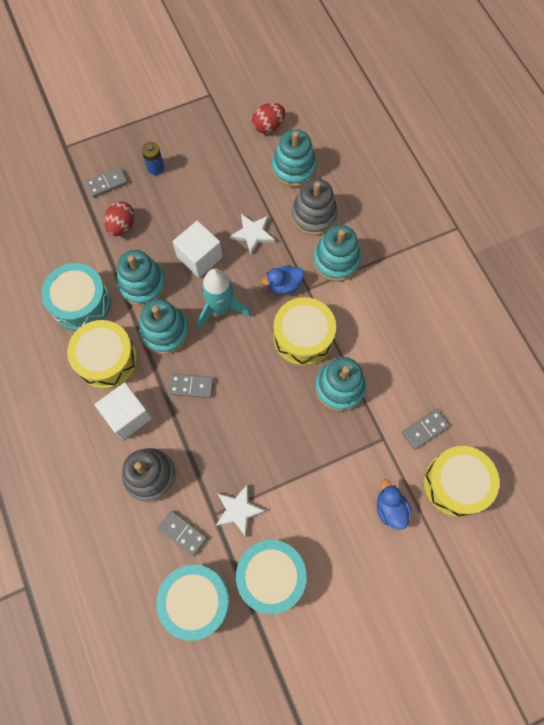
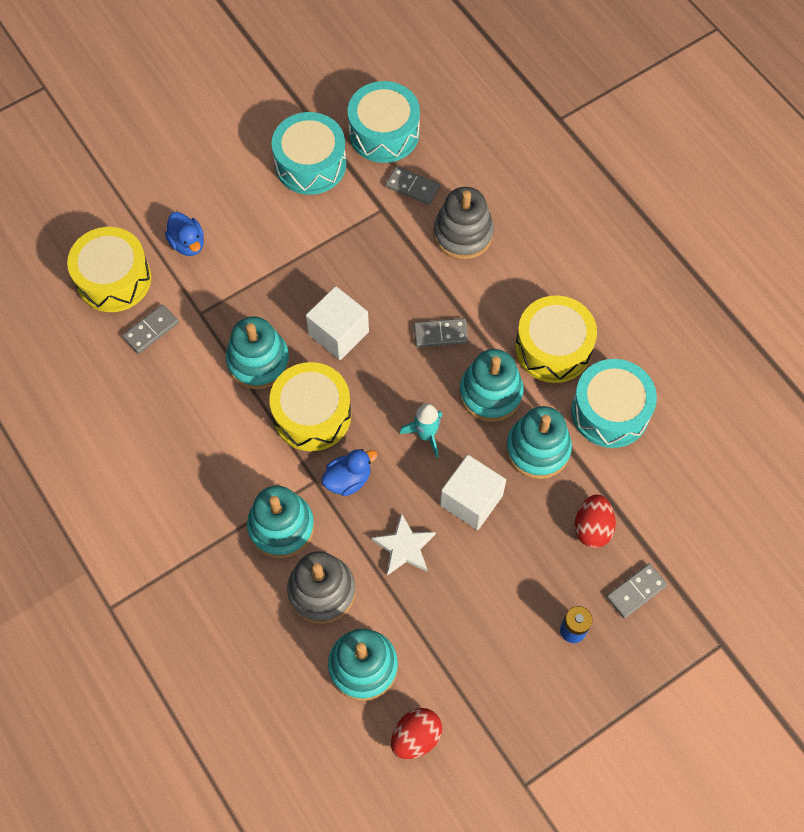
camera: 170 degrees right, 5 degrees down
(127, 415) = (507, 290): white cube -> white cube (338, 333)
(221, 308) = (426, 435): turquoise rocket -> turquoise rocket, size x0.65
(238, 510) = (356, 216): white star -> none

